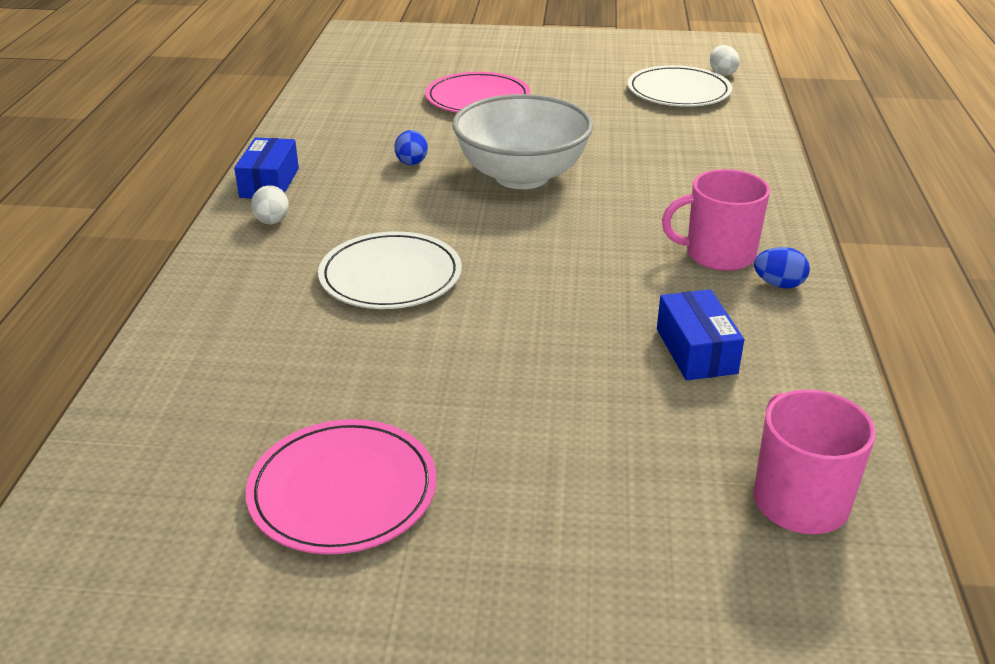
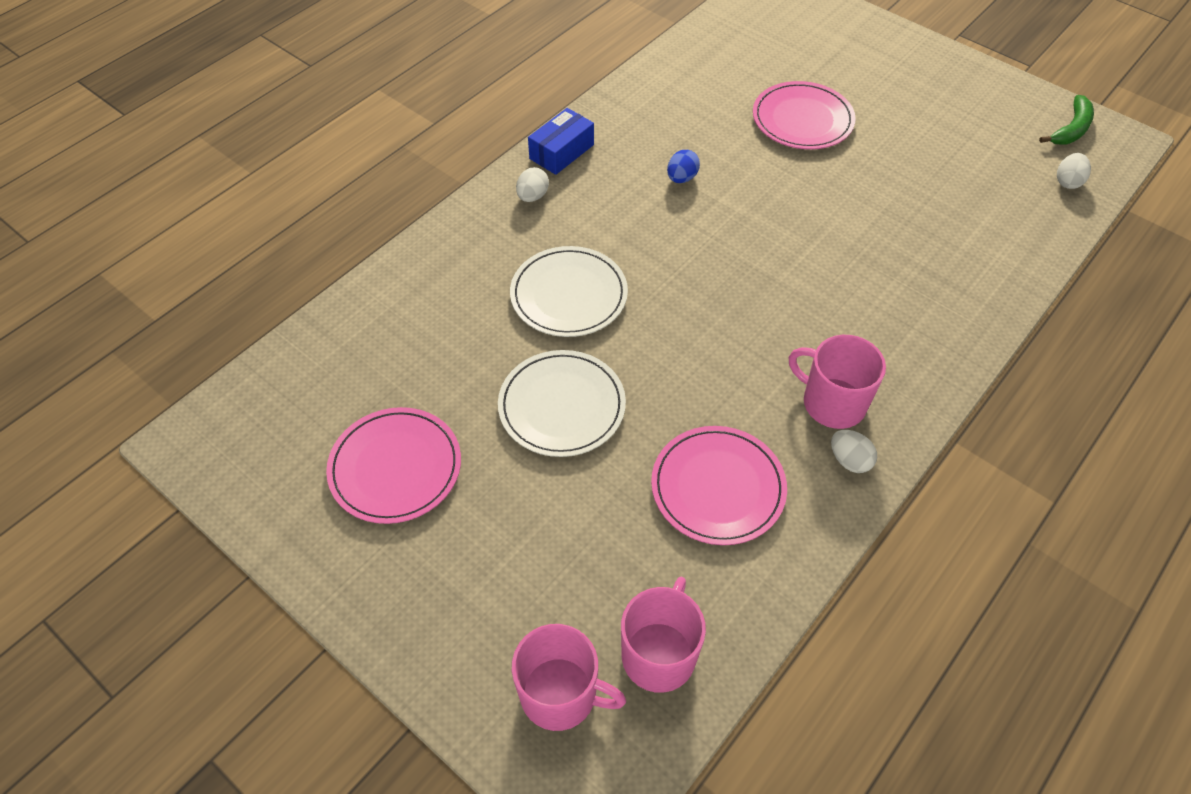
camera: 35 degrees right, 20 degrees up
(521, 176) = (755, 234): white bowl -> none
(678, 91) = (997, 189): white plate -> white plate (562, 406)
(688, 47) = (1071, 129): none -> green banana
(696, 351) = (718, 487): blue box -> pink plate
(748, 589) = (560, 694): none -> pink mug
(778, 284) = (849, 460): blue egg -> white egg

